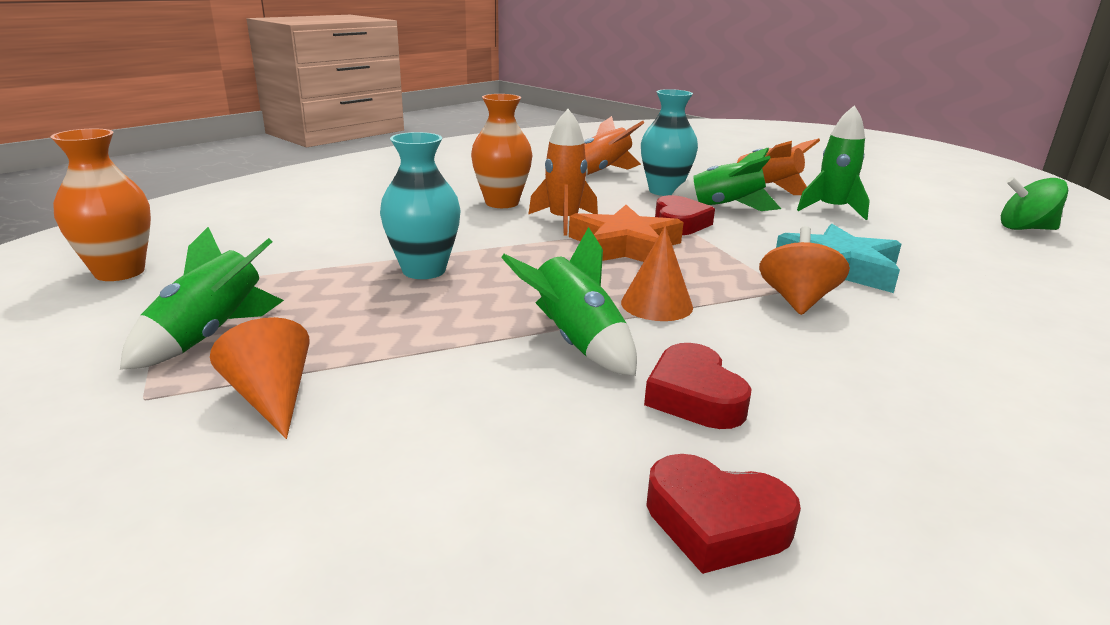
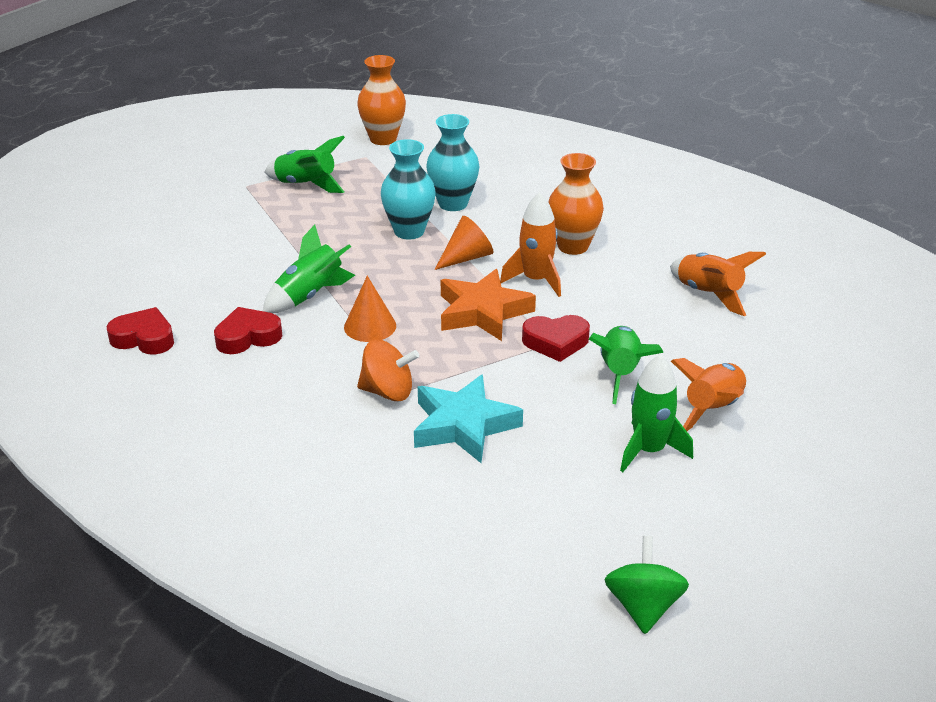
camera: 85 degrees right, 10 degrees up
(272, 397) = (246, 215): orange cone -> orange cone (467, 257)
(664, 191) = (659, 335): turquoise vase -> turquoise vase (453, 204)
(716, 523) = (144, 338): red heart -> red heart turned 90 degrees clockwise

